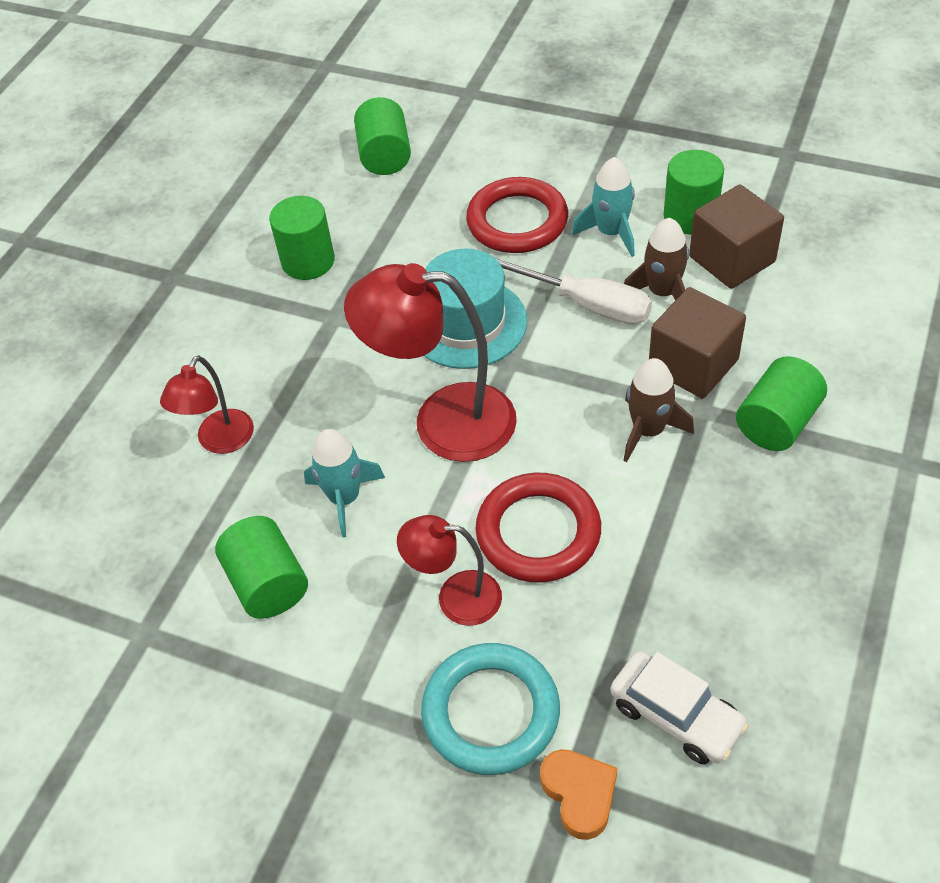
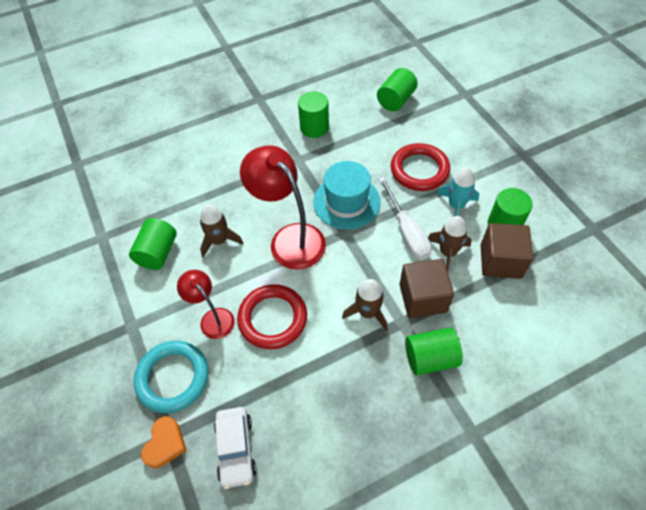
camera: 40 degrees right, 5 degrees up
(220, 441) = (203, 181): red lamp -> none
(344, 498) = (219, 241): turquoise rocket -> brown rocket

